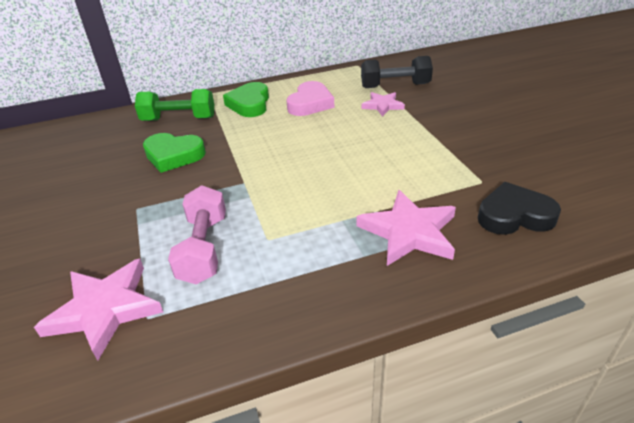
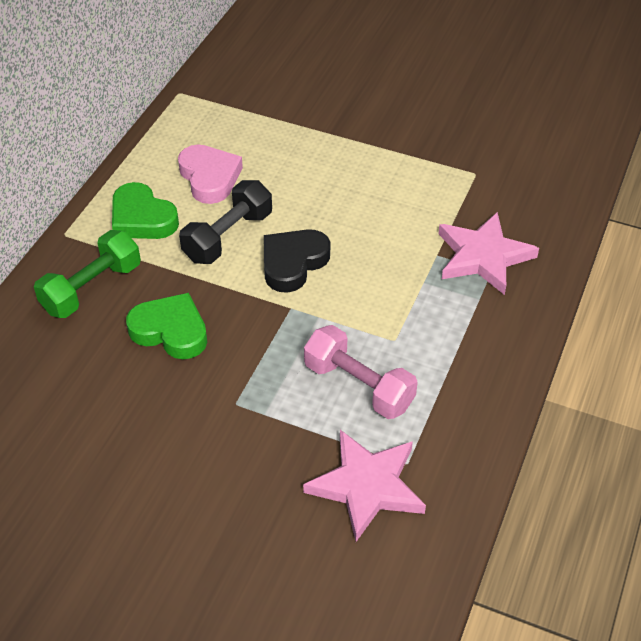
camera: 50 degrees left, 10 degrees up
(173, 156) = (170, 331): green heart -> green heart turned 120 degrees counterclockwise
(382, 106) = (287, 137): pink star -> none
(395, 86) = (263, 102): black dumbbell -> black dumbbell (228, 237)
(514, 215) = (531, 191): black heart -> black heart (293, 263)

